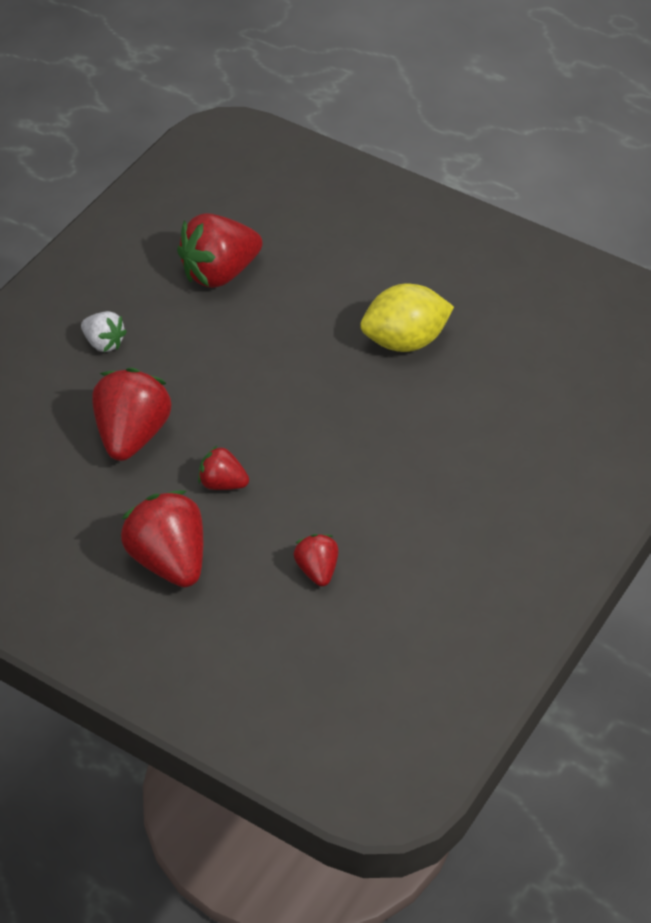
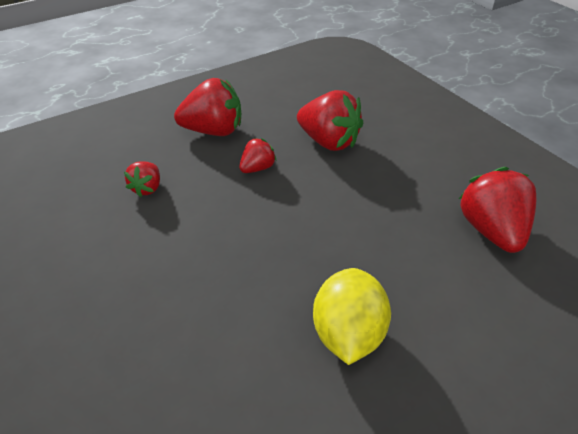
camera: 115 degrees right, 5 degrees down
(104, 343) = (426, 150): white strawberry -> none
(317, 570) = (147, 188): red strawberry -> red strawberry turned 90 degrees clockwise

